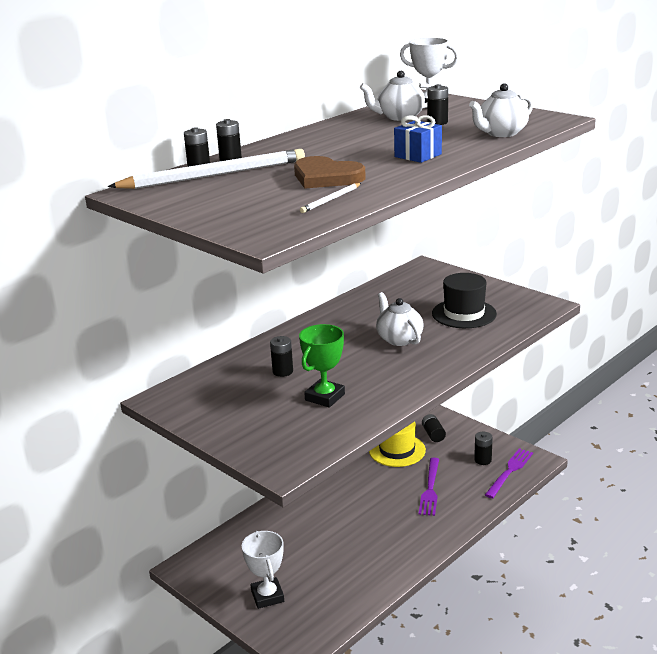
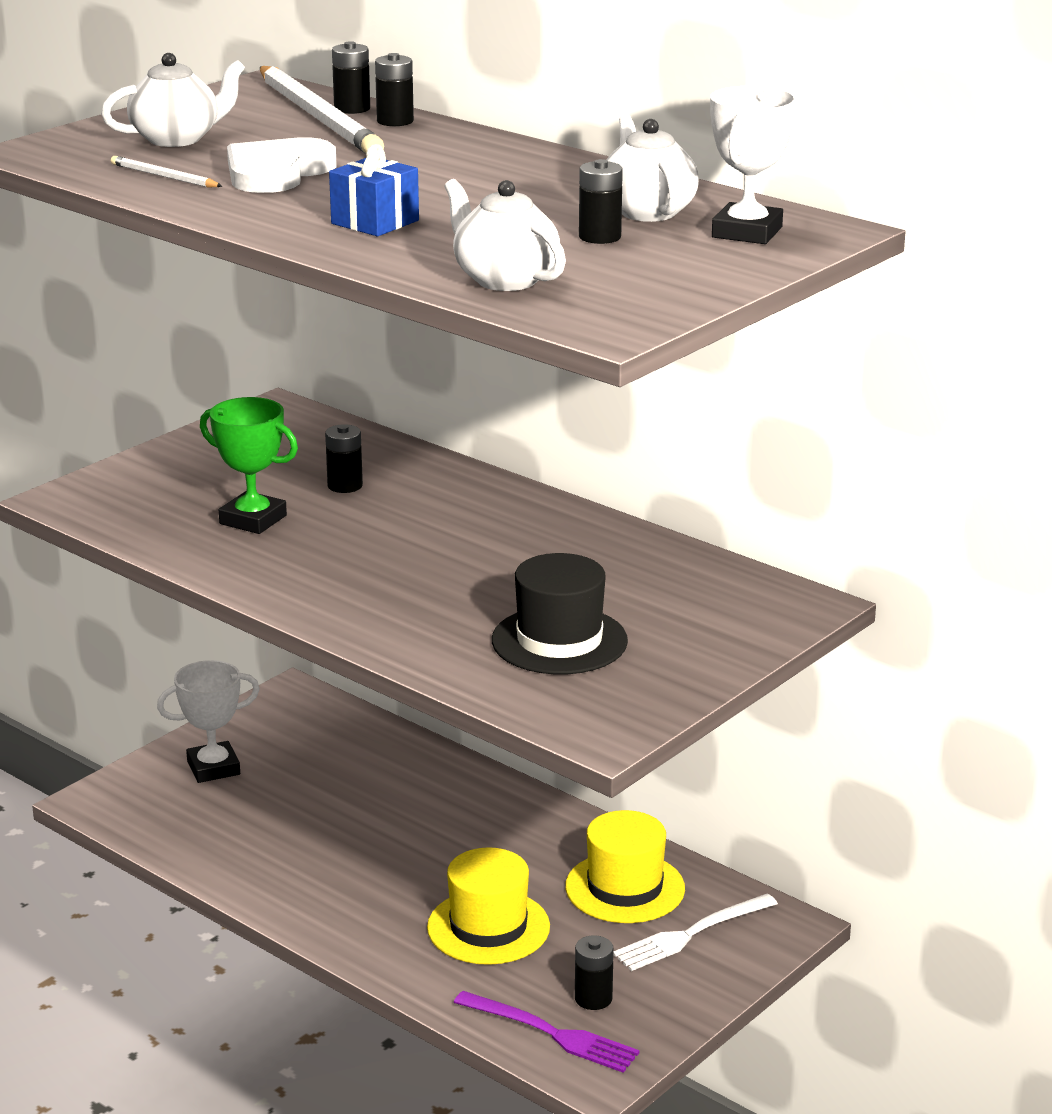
camera: 85 degrees right, 0 degrees up
(326, 177) = (277, 172): brown heart -> white heart
(399, 339) = (452, 577): white teapot -> white teapot (177, 139)
(430, 489) = (488, 927): purple fork -> yellow hat
(433, 434) = (689, 935): black battery -> white fork

